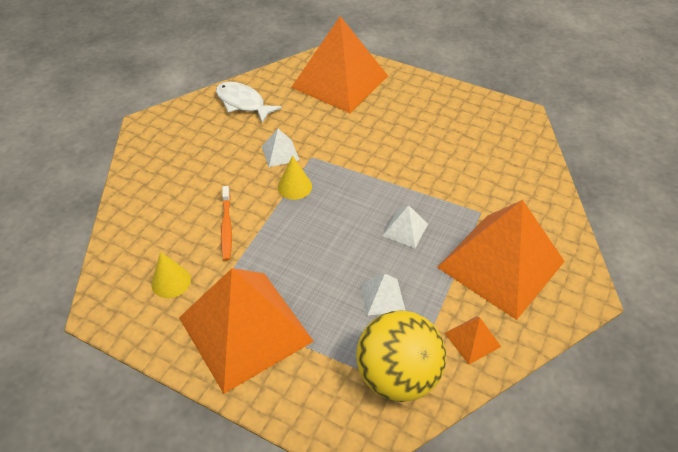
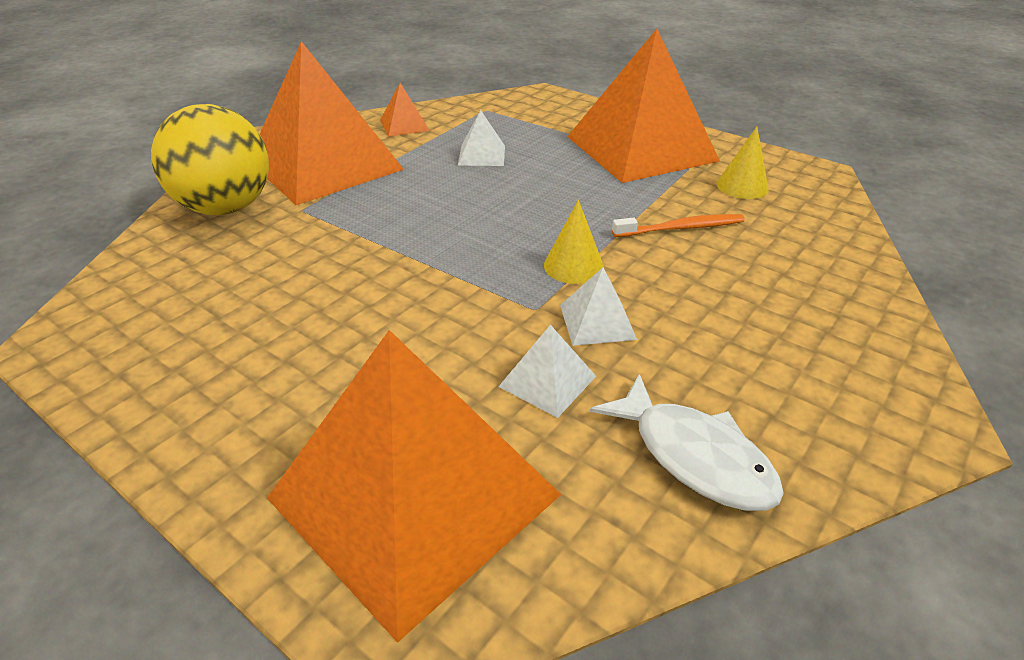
camera: 170 degrees left, 10 degrees down
(226, 227) = (681, 228): orange toothbrush -> orange toothbrush turned 75 degrees clockwise
(397, 376) = (490, 115): yellow ball -> yellow ball (226, 208)
(405, 229) = (421, 202): white pyramid -> white pyramid (547, 381)

